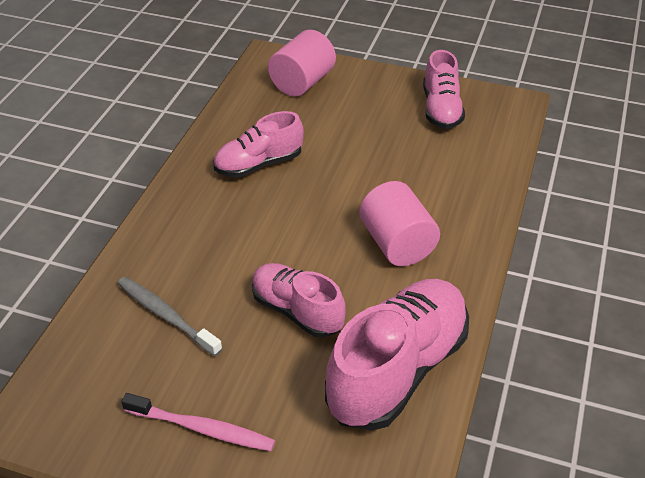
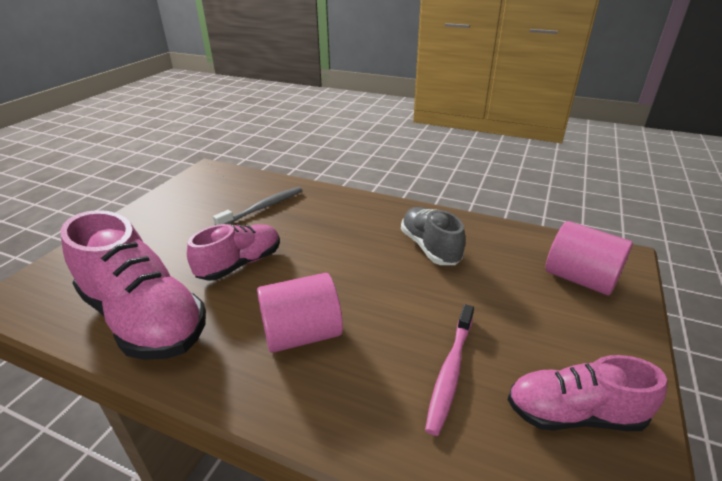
camera: 95 degrees right, 10 degrees down
(202, 428) = (160, 222): pink toothbrush -> pink toothbrush (450, 372)
(259, 164) = (430, 247): pink shoe -> grey shoe

